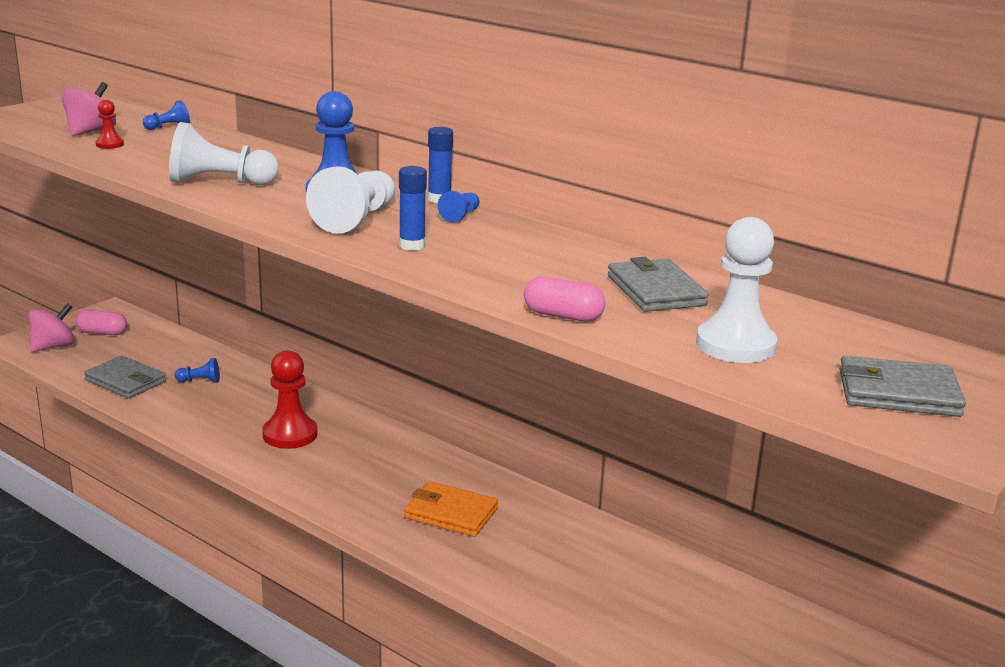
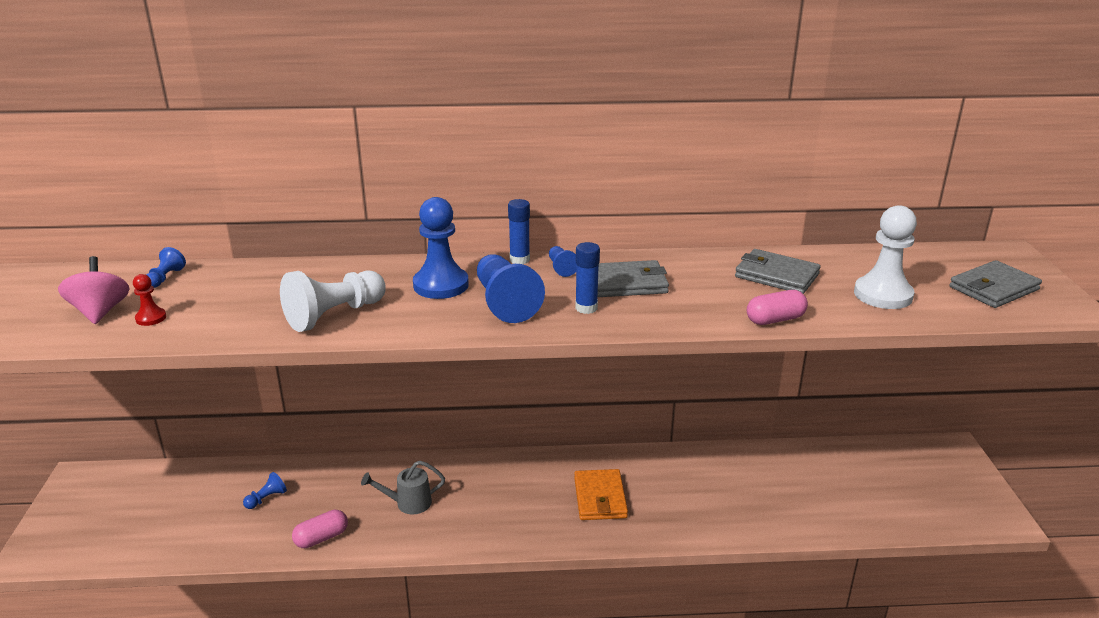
camera: 40 degrees left, 5 degrees up
(53, 347) = (74, 541): pink spinning top -> none
(102, 333) = (104, 502): pink capsule -> pink capsule (321, 538)
(125, 381) = (200, 534): grey wallet -> grey wallet (628, 283)
(290, 435) = (408, 503): red pawn -> grey watering can
(356, 219) = (505, 302): white pawn -> blue pawn
(450, 513) = (600, 498): orange wallet -> orange wallet turned 75 degrees counterclockwise

